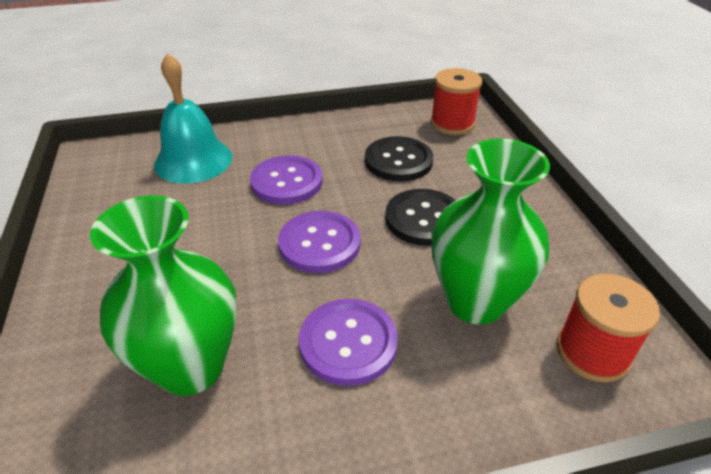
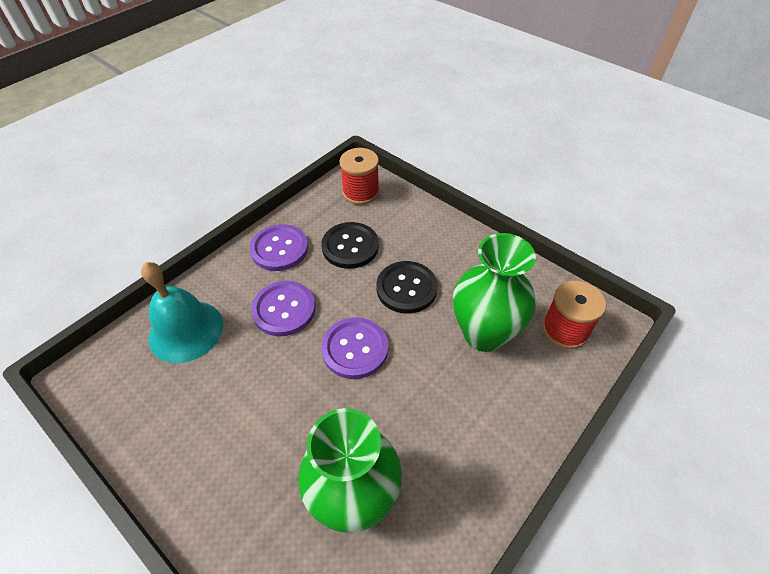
camera: 35 degrees left, 10 degrees up
(348, 343) = (436, 411): purple button -> purple button (279, 249)

